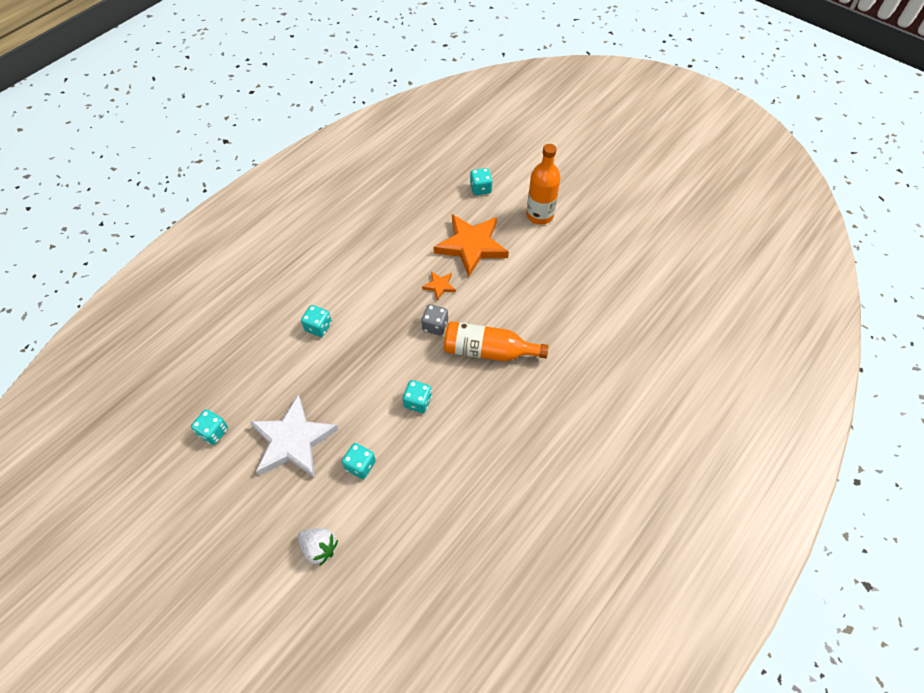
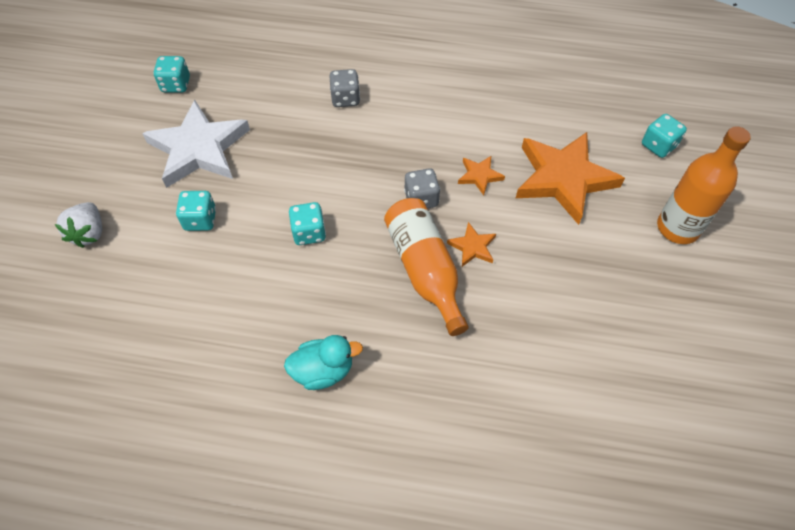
camera: 60 degrees right, 0 degrees up
(318, 327) = (345, 98): turquoise dice -> grey dice
(488, 317) = (472, 247): none -> orange star
(524, 440) = (323, 371): none -> turquoise duck

